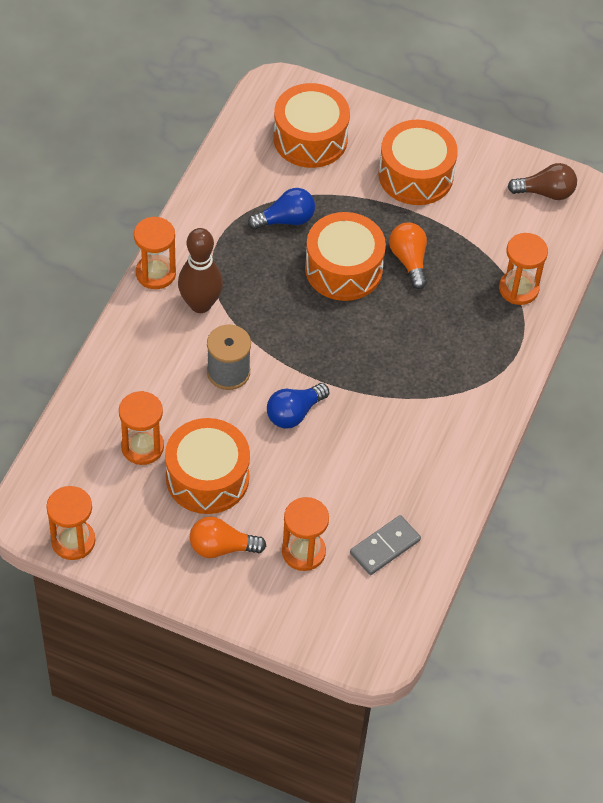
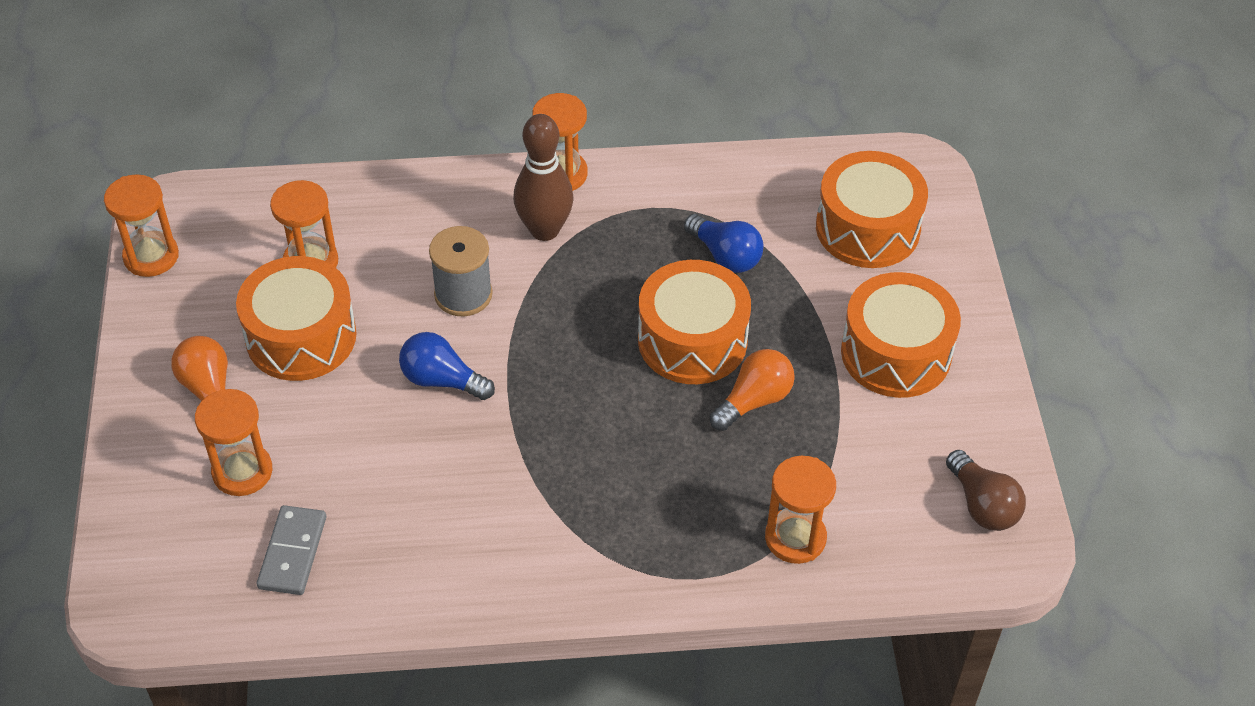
camera: 65 degrees right, 5 degrees down
(385, 546) = (293, 552): grey domino -> grey domino turned 75 degrees clockwise

